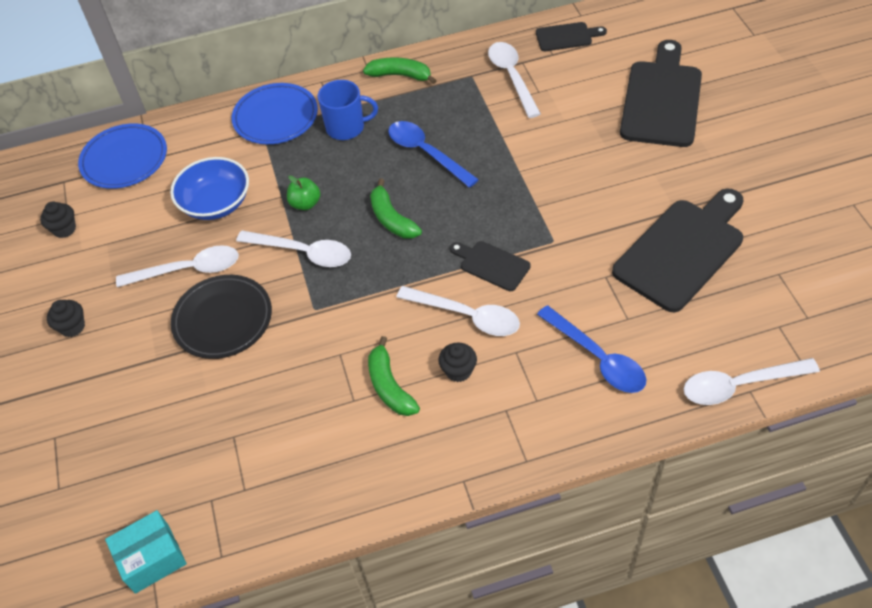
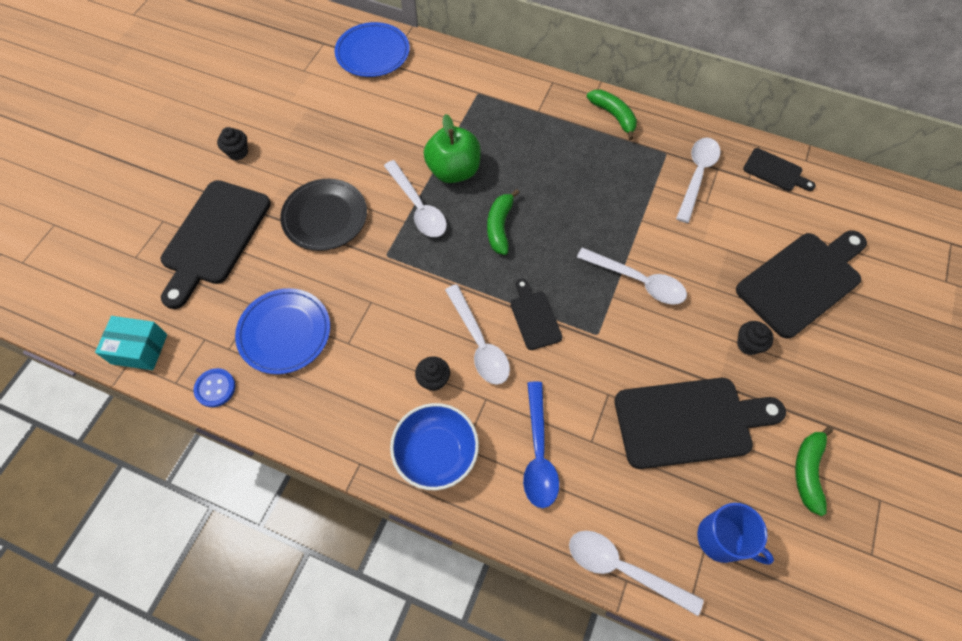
camera: 35 degrees right, 10 degrees up
(64, 229) = (294, 79): black cupcake -> black cupcake (748, 344)
(127, 412) = (214, 237): none -> black cutting board
(188, 270) = (337, 164): white spoon -> white spoon (637, 281)
(216, 203) = (398, 127): blue bowl -> blue bowl (436, 452)
(266, 529) = (215, 388): none -> blue button
(275, 117) = (496, 89): blue plate -> blue plate (284, 332)
(305, 204) = (454, 171): green apple -> green apple, size x1.88
(346, 127) = (536, 131): blue mug -> blue mug (722, 539)
(389, 386) = (379, 352): green banana -> green banana (807, 471)
(426, 153) = (573, 192): blue spoon -> none

